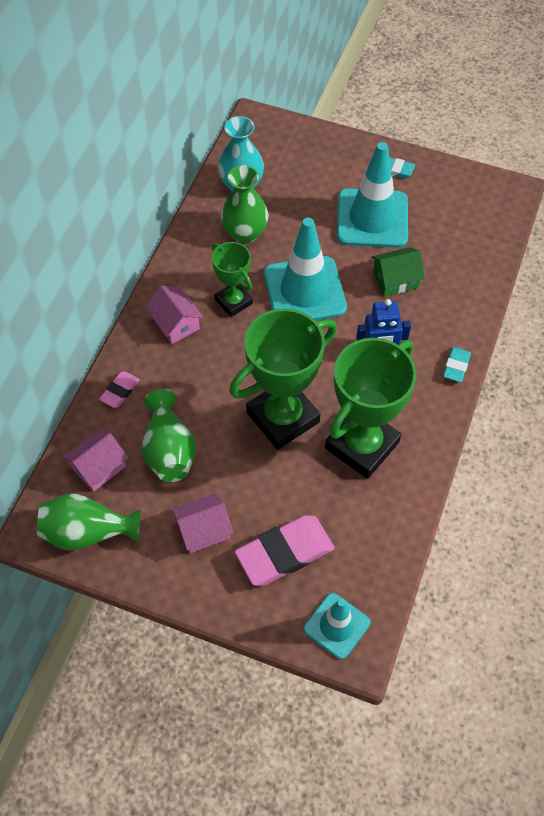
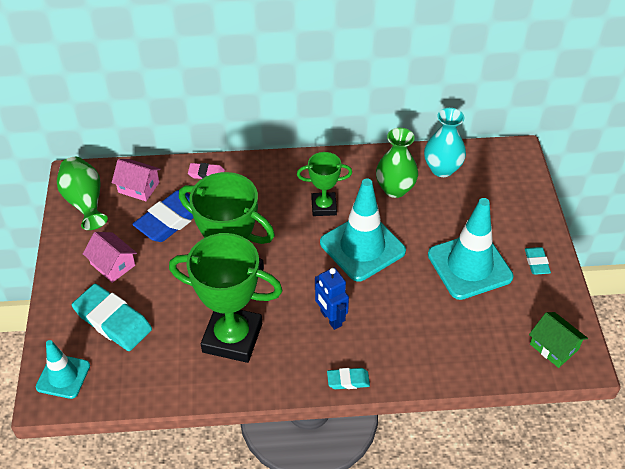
camera: 65 degrees right, 10 degrees down
(169, 450) = (170, 220): green vase -> blue eraser
(176, 323) = (283, 181): pink house -> none
(233, 301) = (324, 206): green trophy -> green trophy turned 60 degrees clockwise
(284, 553) = (113, 321): pink eraser -> turquoise eraser
(395, 279) = (414, 305): green house -> green house (554, 347)

